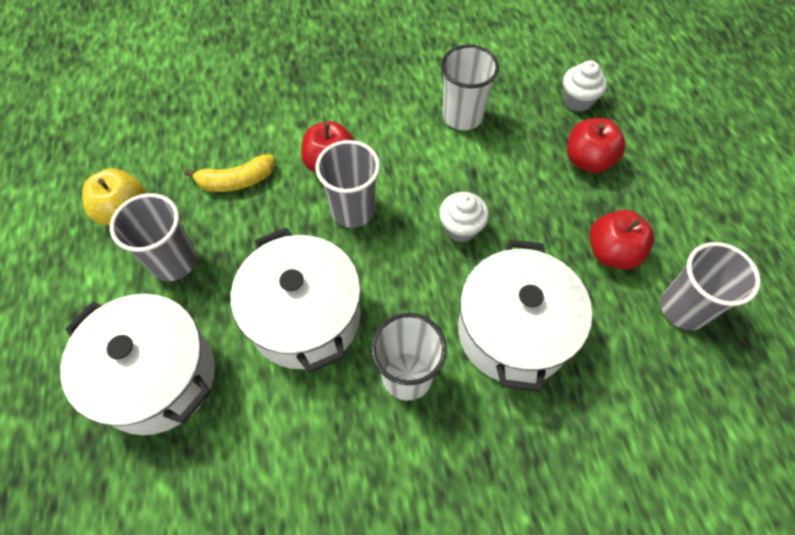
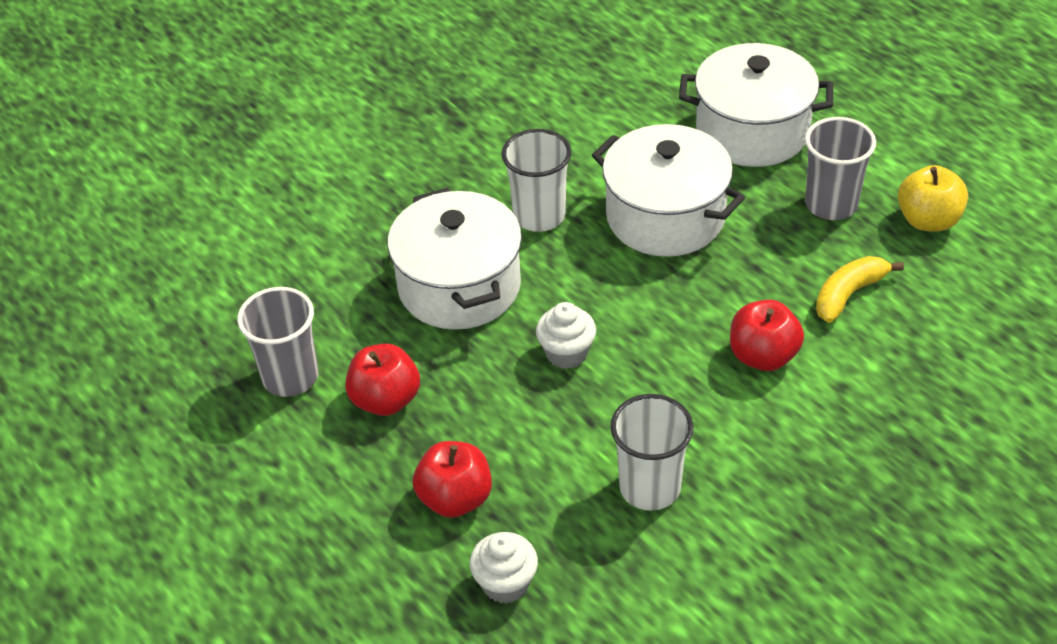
camera: 155 degrees right, 15 degrees down
(353, 210) = (697, 321): grey cup -> none

